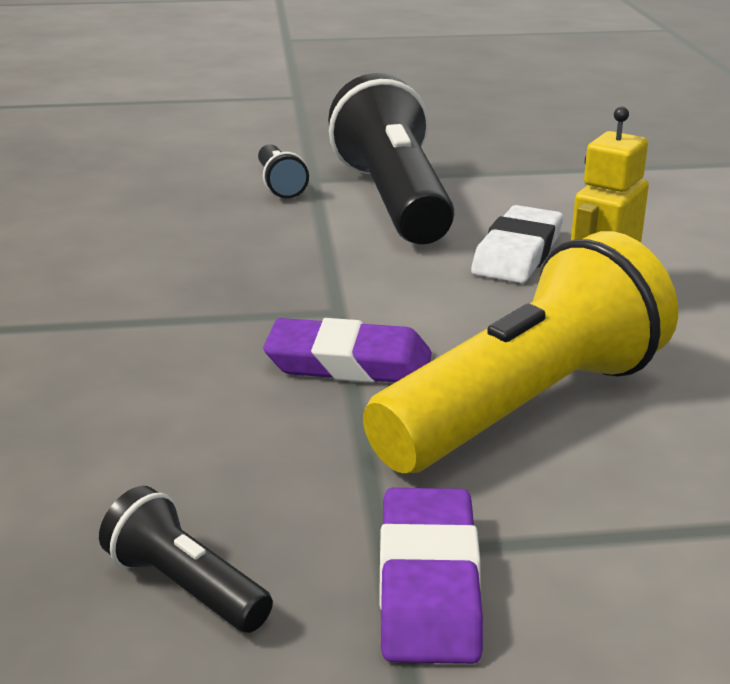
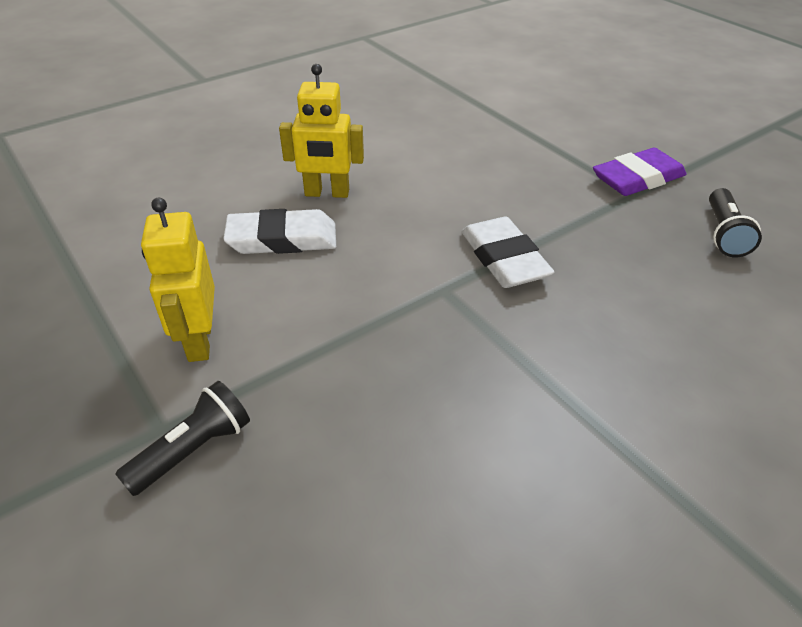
camera: 120 degrees left, 15 degrees up
(349, 363) = (504, 258): purple eraser -> white eraser
(394, 200) = (199, 341): black flashlight -> yellow robot
(525, 406) = (484, 188): yellow flashlight -> none

